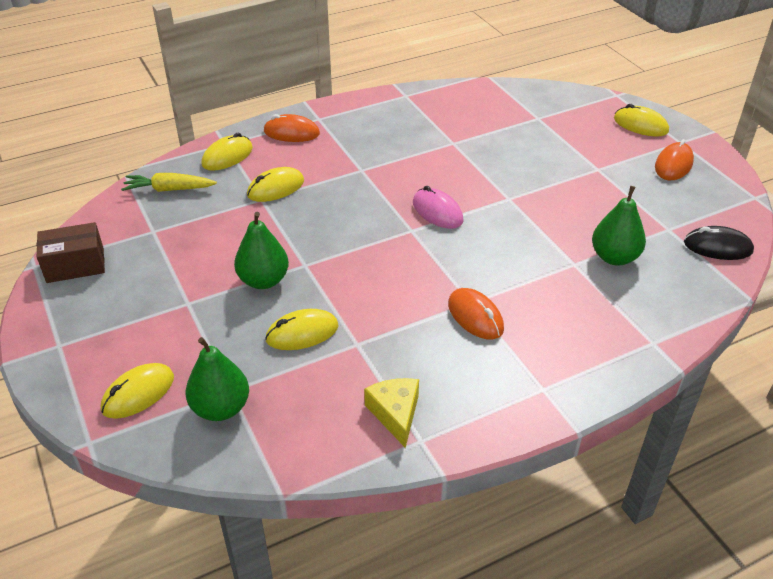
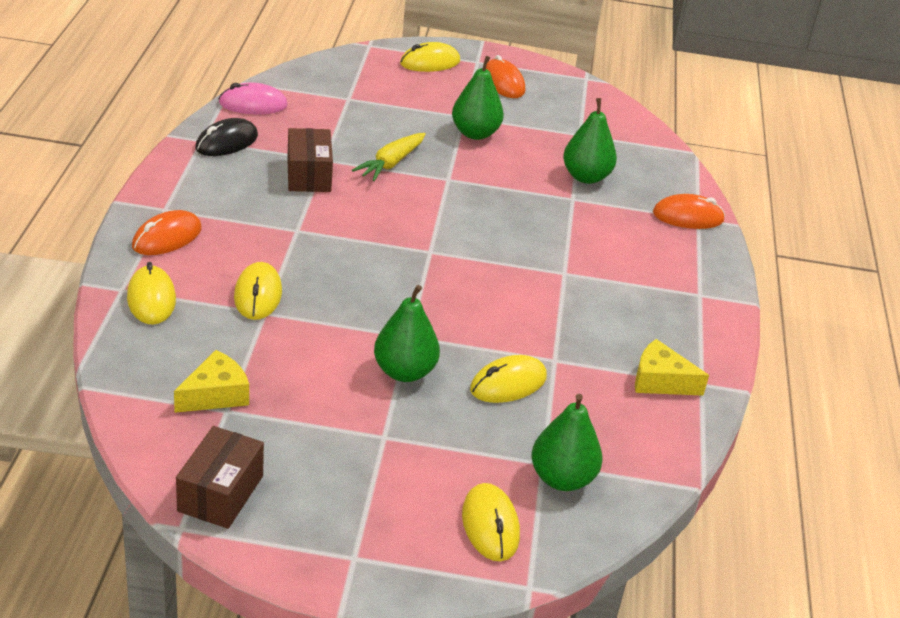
camera: 60 degrees left, 5 degrees down
(163, 220) = (215, 395): none -> yellow cheese
(169, 189) = (160, 366): yellow carrot -> yellow carrot (391, 163)
(302, 333) = (508, 384): yellow mouse -> yellow mouse turned 45 degrees clockwise
(426, 146) = (309, 175): none -> brown box
(437, 212) = (421, 224): pink mouse -> pink mouse (253, 104)
(475, 316) = (585, 280): orange mouse -> orange mouse (688, 217)
(584, 183) = (475, 133): none -> green pear
(717, 247) = (624, 128): black mouse -> black mouse (226, 142)

